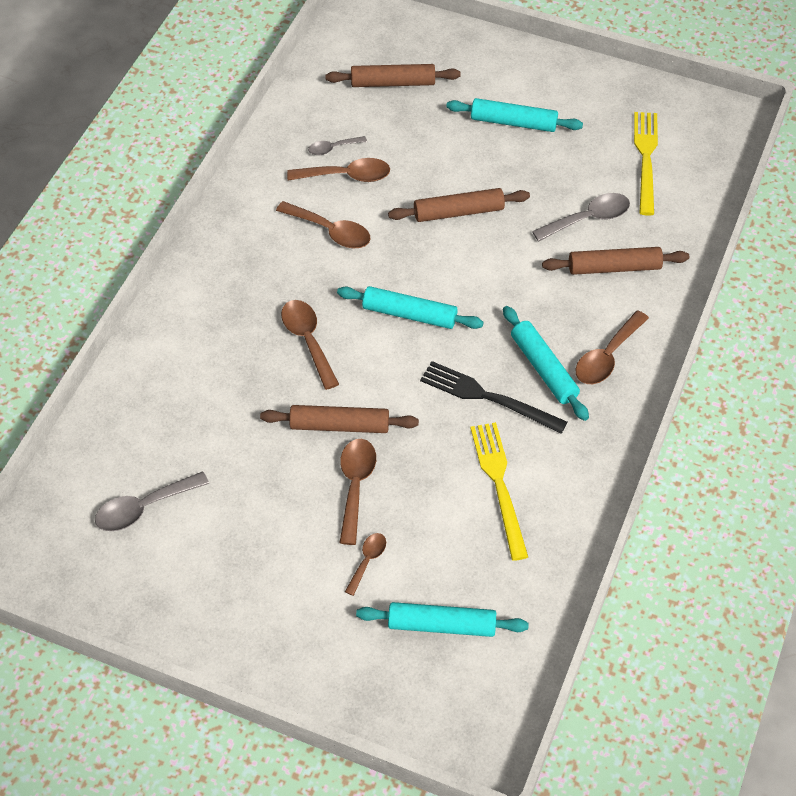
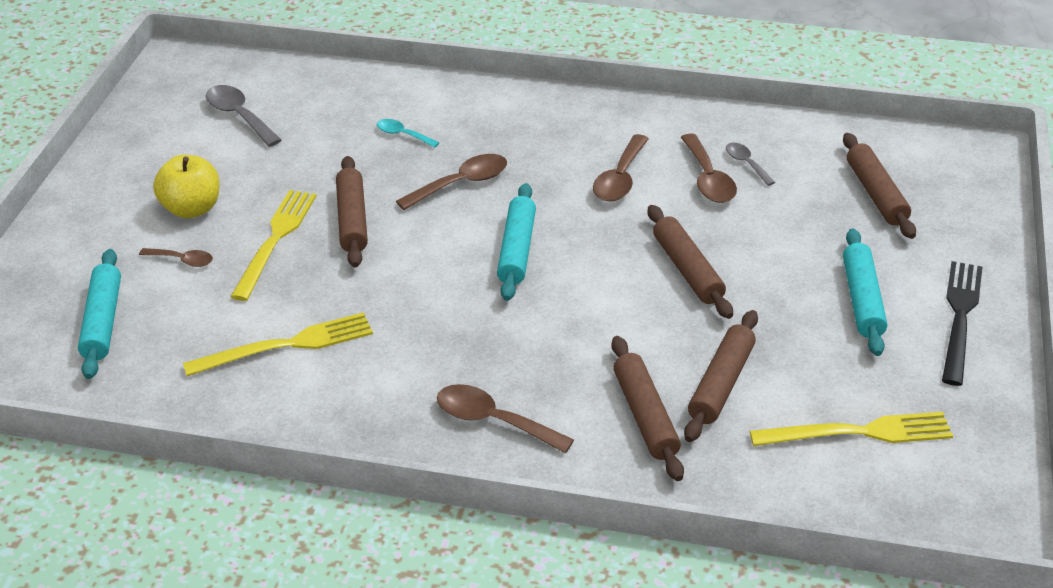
camera: 80 degrees right, 15 degrees down
(219, 375) = (403, 135): none -> turquoise spoon
(290, 552) = (191, 209): none -> yellow apple
(355, 486) = (275, 240): brown spoon -> yellow fork
(488, 397) = (409, 324): black fork -> black fork (960, 318)
(544, 368) = (462, 366): turquoise rolling pin -> none
(588, 219) = (721, 384): grey spoon -> brown rolling pin

